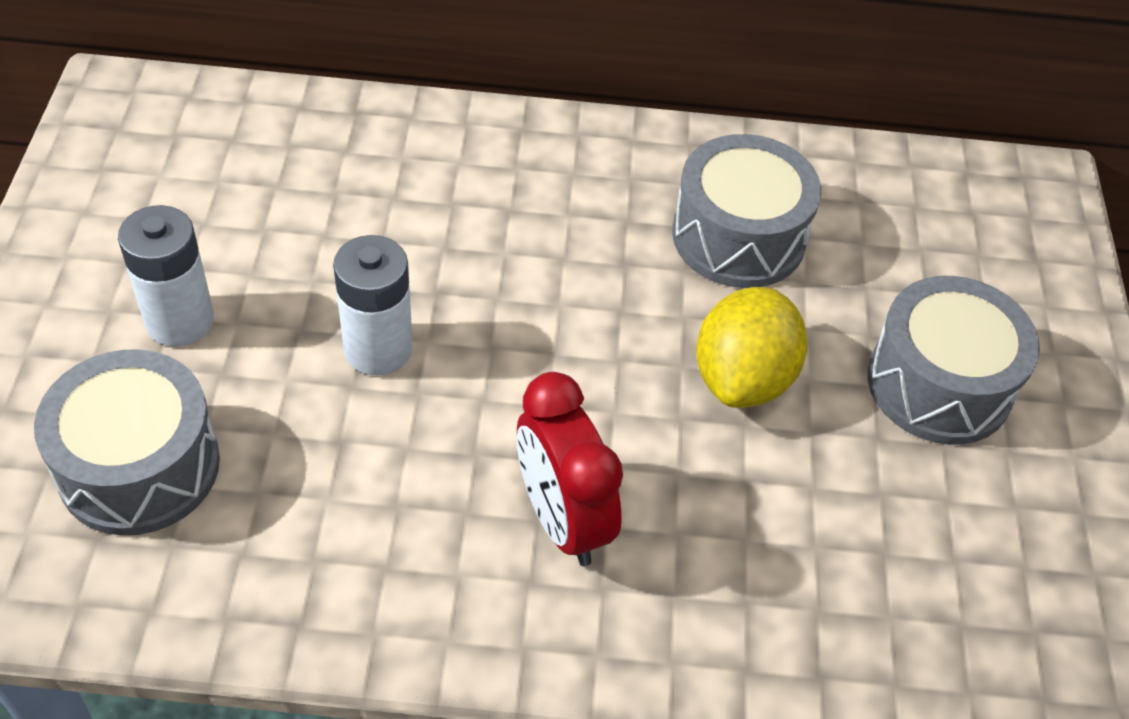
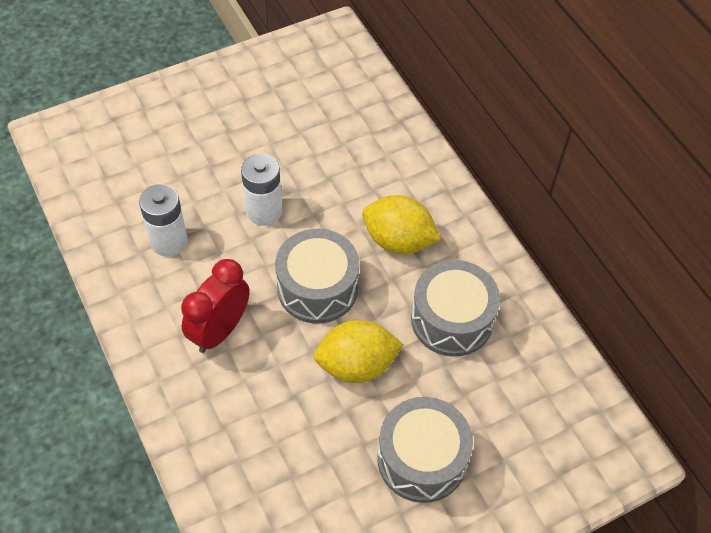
camera: 60 degrees right, 5 degrees up
(139, 466) = (145, 168): grey drum -> grey drum (317, 288)
(180, 320) = (227, 135): white battery -> white battery (169, 241)
(565, 223) = (398, 241): none -> yellow lemon

